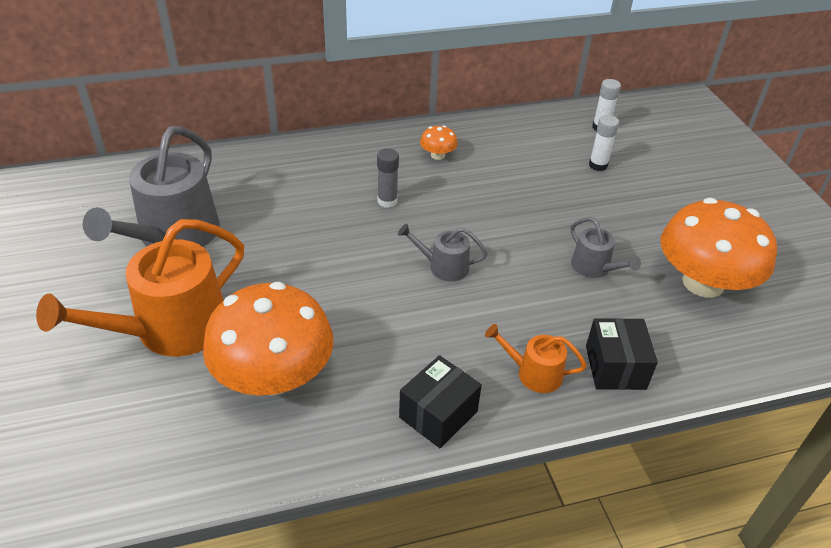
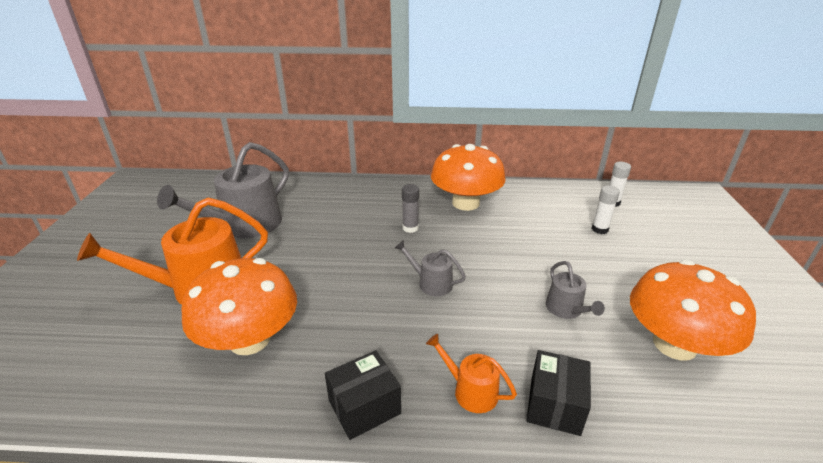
camera: 20 degrees right, 10 degrees down
(437, 155) = (465, 203): orange mushroom -> orange mushroom, size x2.41

